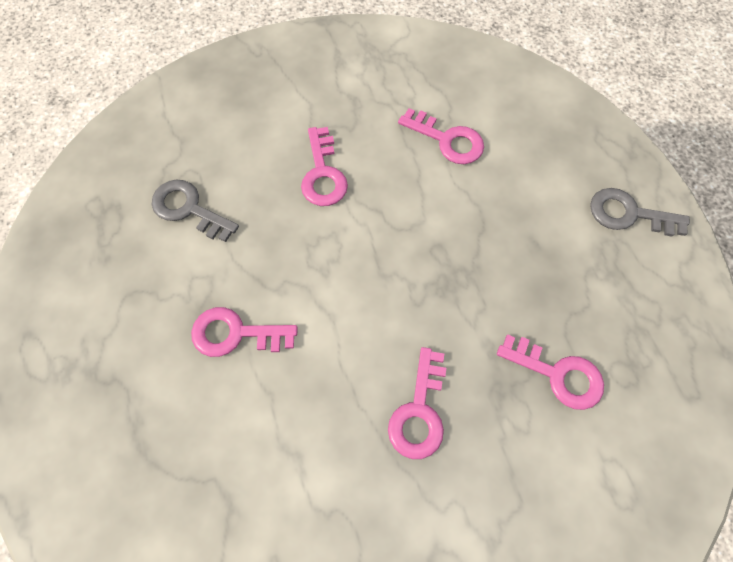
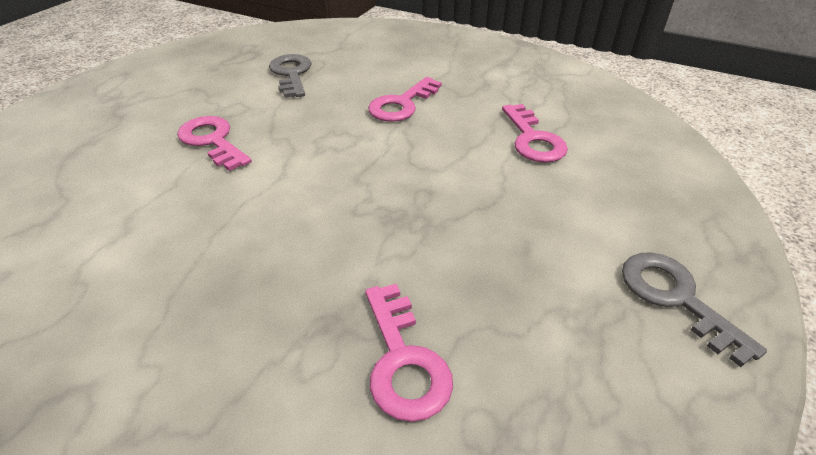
camera: 45 degrees right, 25 degrees down
(419, 412) = (242, 277): pink key -> none

